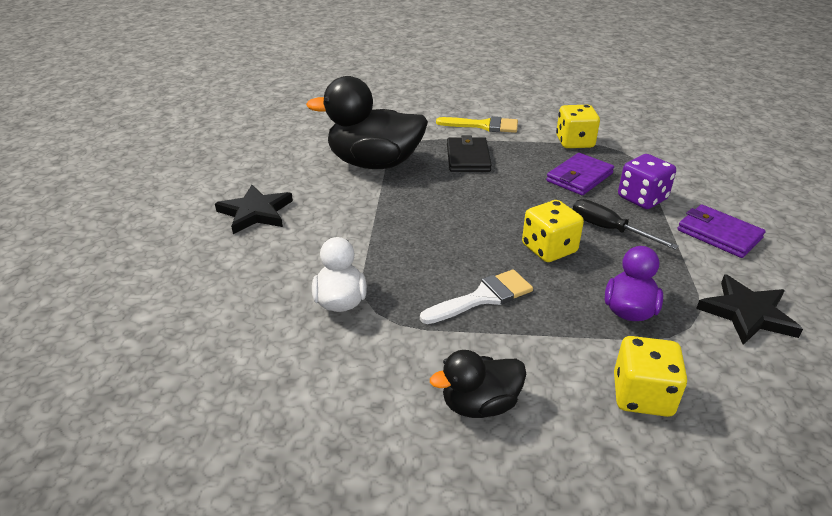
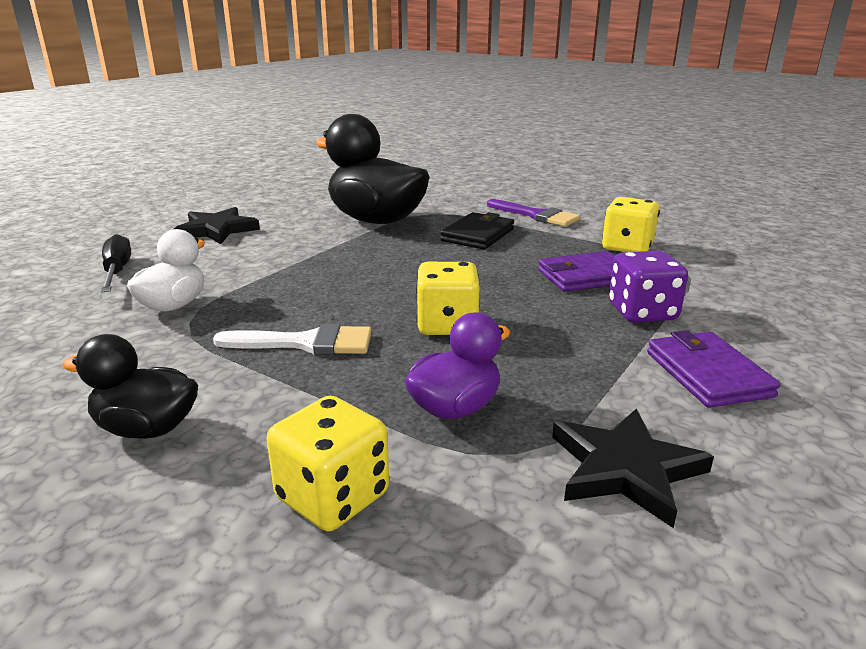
camera: 30 degrees right, 10 degrees down
(483, 126) = (536, 215): yellow brush -> purple brush
(608, 229) = (550, 328): black screwdriver -> black screwdriver (117, 271)

